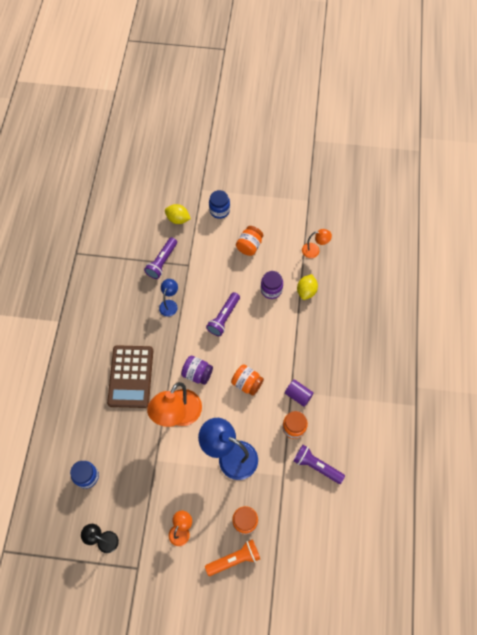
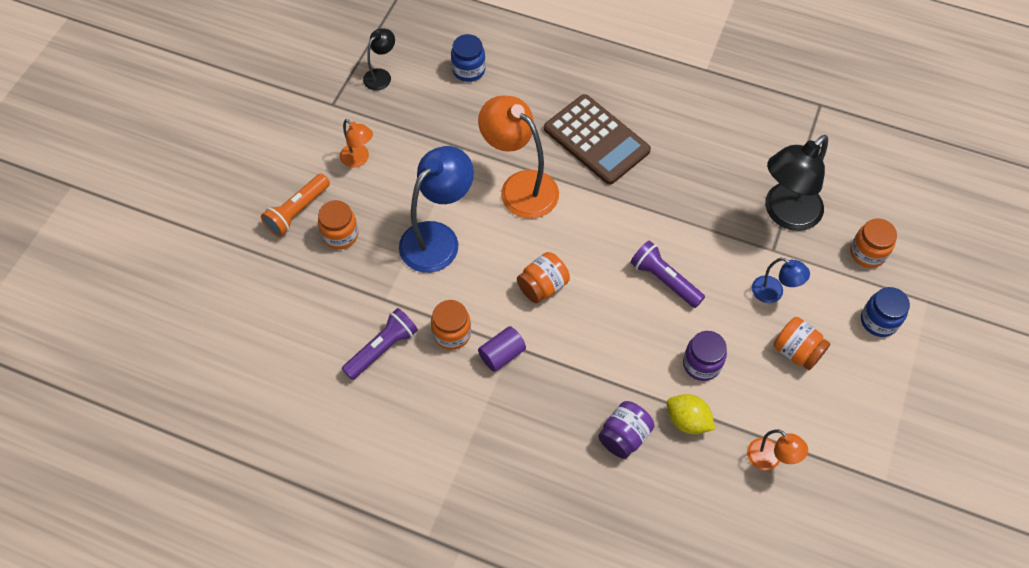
camera: 105 degrees right, 5 degrees down
(130, 376) = (596, 140): brown calculator -> brown calculator turned 150 degrees counterclockwise
(162, 262) = (785, 214): purple flashlight -> black lamp
(169, 304) = (704, 210): blue lamp -> blue lamp (773, 293)
(178, 219) = (867, 253): yellow lemon -> orange jar
(197, 374) = (577, 223): purple jar -> purple jar (624, 436)
(234, 559) = (297, 211): orange flashlight -> orange flashlight turned 45 degrees clockwise
(314, 250) = (770, 459): orange lamp -> orange lamp turned 60 degrees counterclockwise

